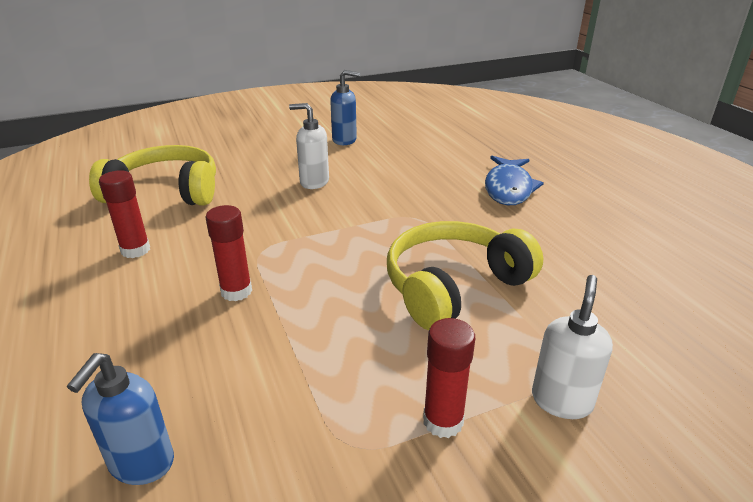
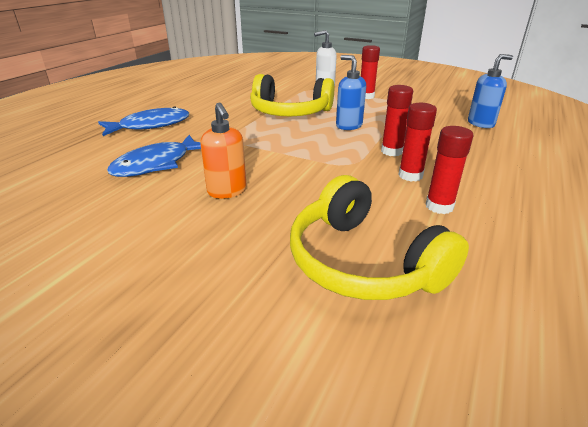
camera: 130 degrees left, 0 degrees up
(186, 269) = (410, 175): none -> red glue stick
(314, 182) = (227, 191): white soap dispenser -> orange soap dispenser
(345, 140) = (93, 223): blue soap dispenser -> blue soap dispenser (348, 126)
(403, 171) = (157, 164): none -> blue fish

